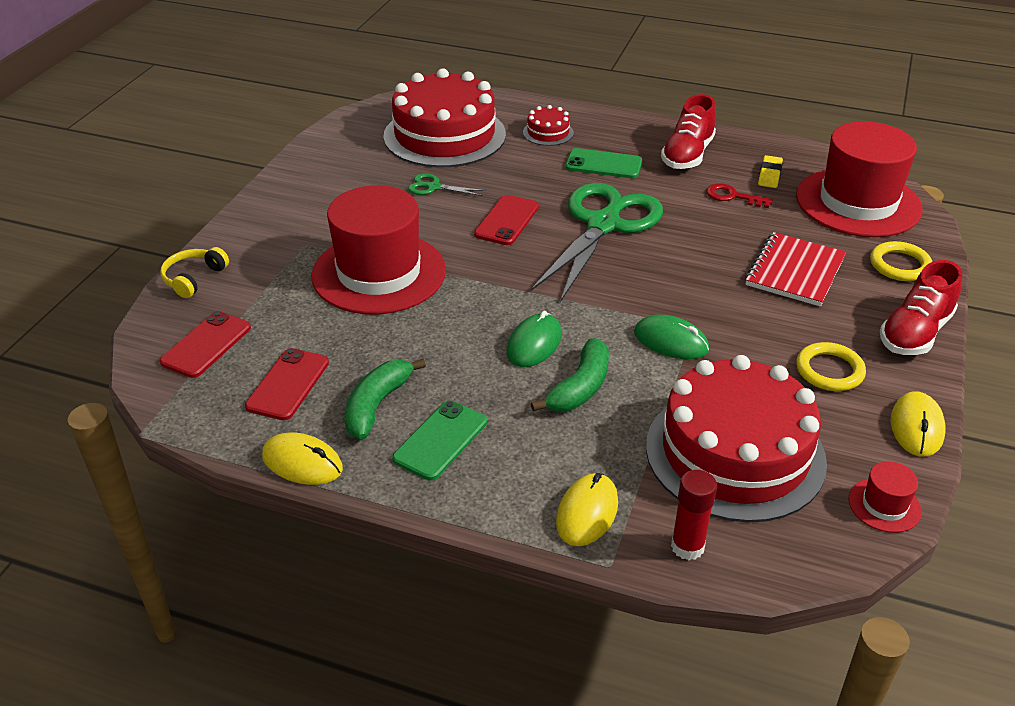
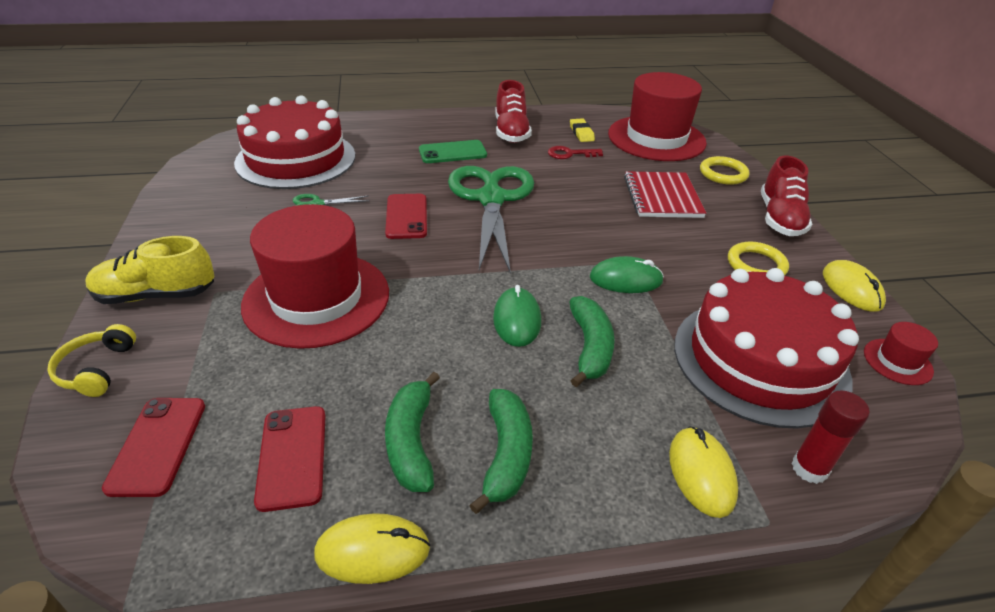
camera: 30 degrees left, 0 degrees up
(261, 233) = (156, 295): none -> yellow shoe
(440, 440) = (506, 455): green phone -> green banana
(548, 132) = (387, 138): red cake -> none

